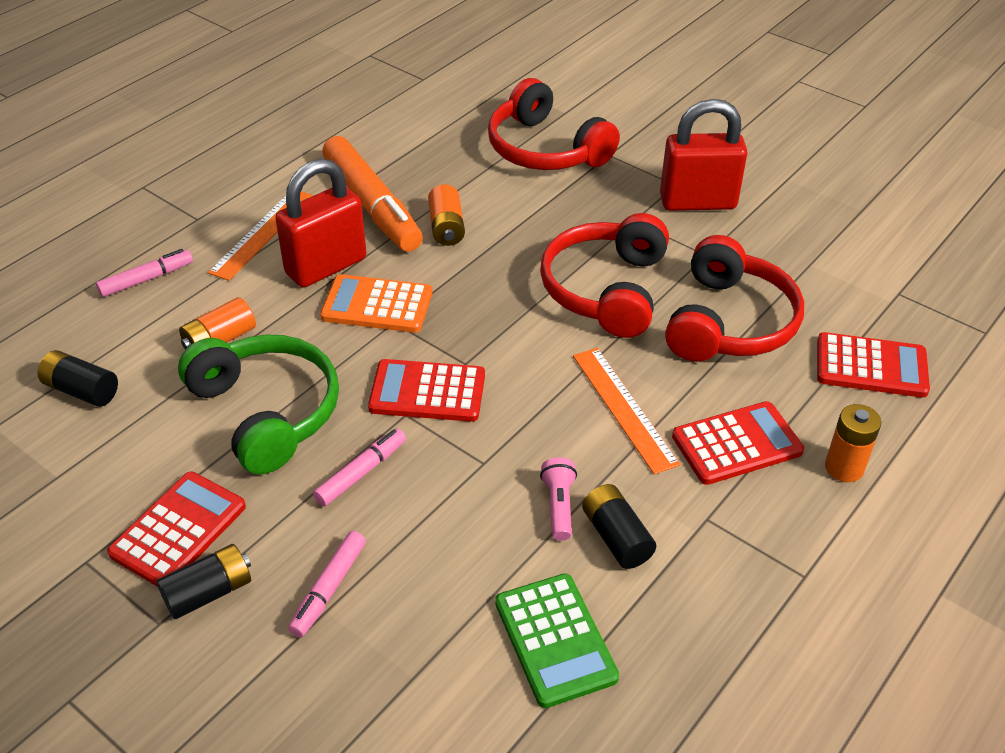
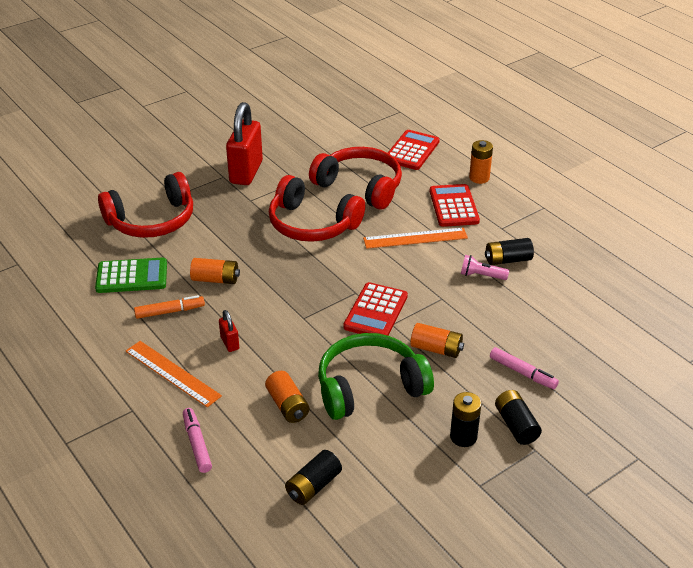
camera: 75 degrees left, 5 degrees down
(178, 530) = (463, 437): red calculator -> black battery
(326, 266) = (230, 343): red padlock -> red padlock, size x0.44
(361, 473) = (436, 349): pink marker -> orange battery
(372, 205) = (170, 311): orange marker -> orange marker, size x0.50
(377, 305) = (283, 323): orange calculator -> none
(555, 640) = (569, 293): green calculator -> green calculator (132, 276)

